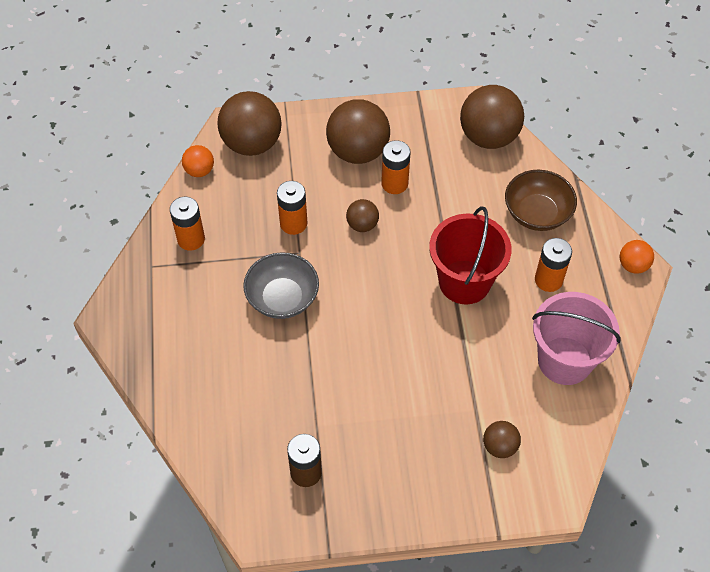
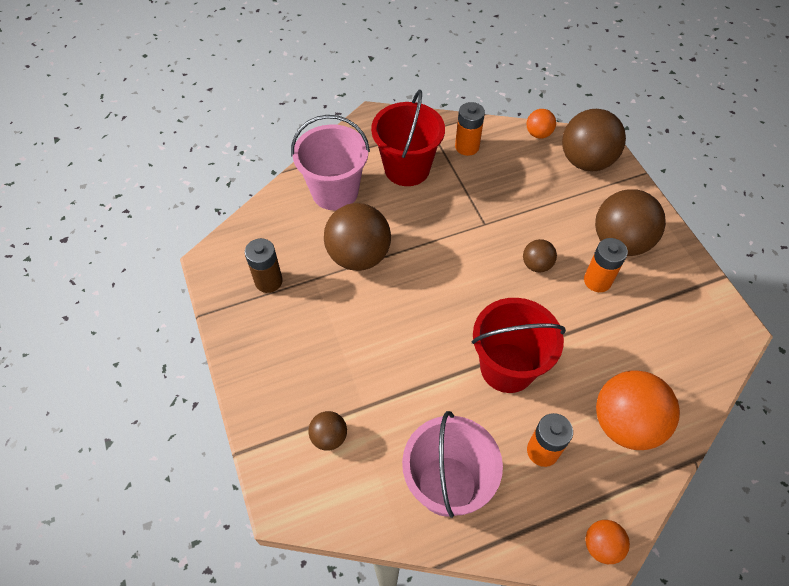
camera: 75 degrees right, 0 degrees up
(199, 303) = (407, 168): none -> red bucket
(205, 382) = (335, 192): none -> pink bucket
(282, 298) = (433, 223): grey bowl -> none
(293, 223) = (514, 212): orange battery -> none
(488, 137) = (703, 355): brown ball -> brown ball (358, 256)
(537, 213) = (625, 423): brown bowl -> orange ball

